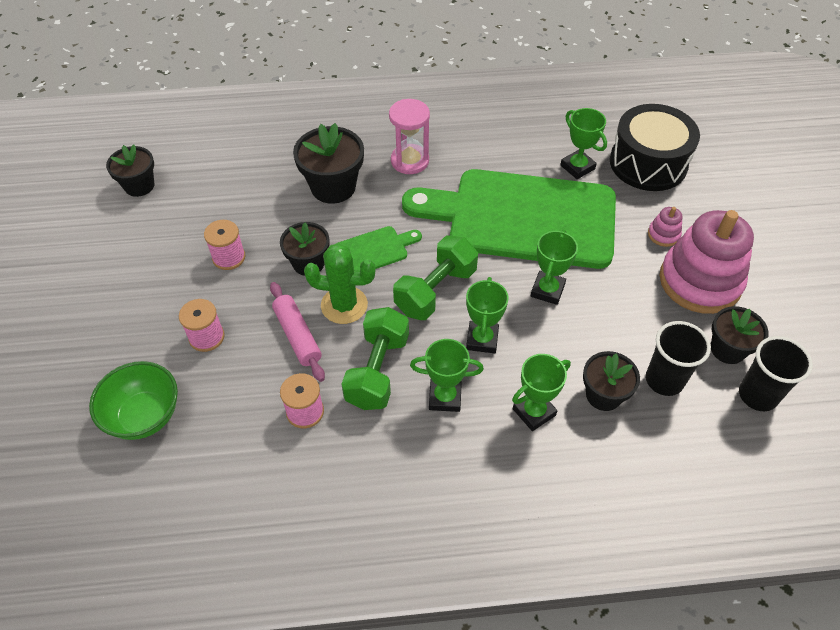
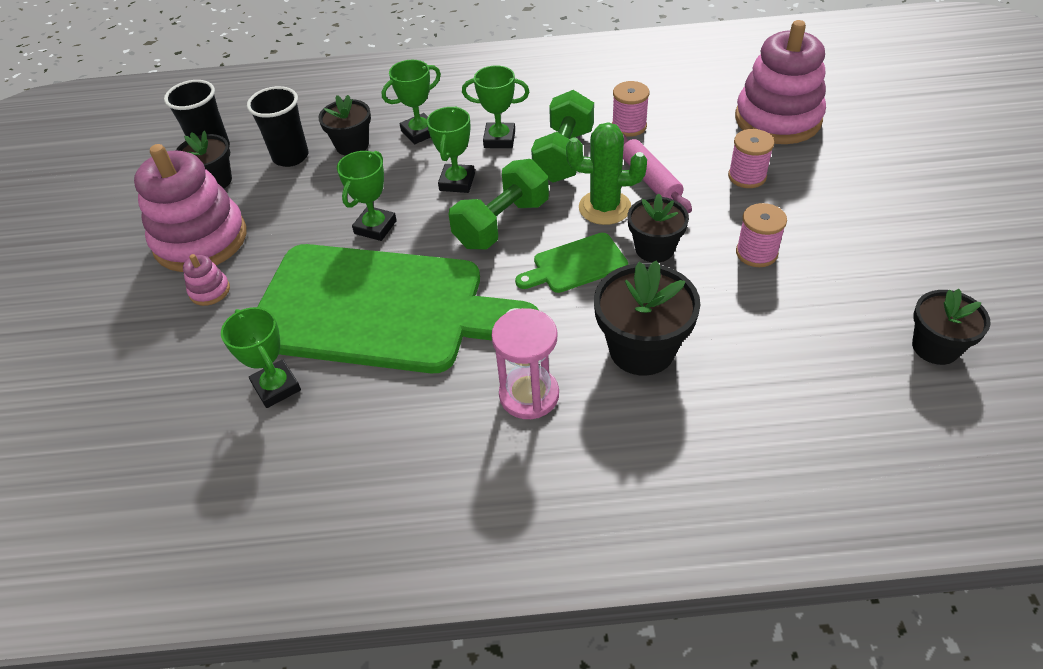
camera: 175 degrees left, 5 degrees down
(144, 416) = (777, 119): green bowl -> pink stacking toy
(648, 163) = (168, 395): black drum -> none

